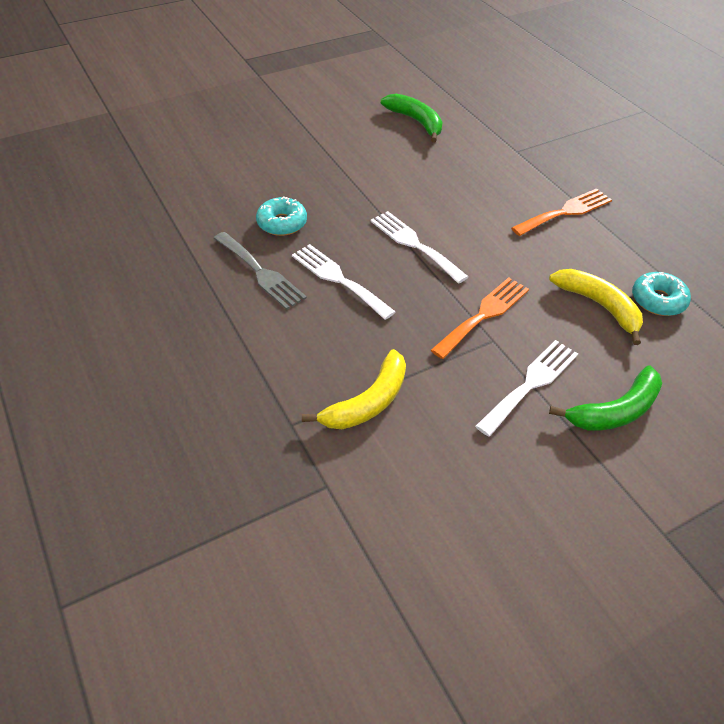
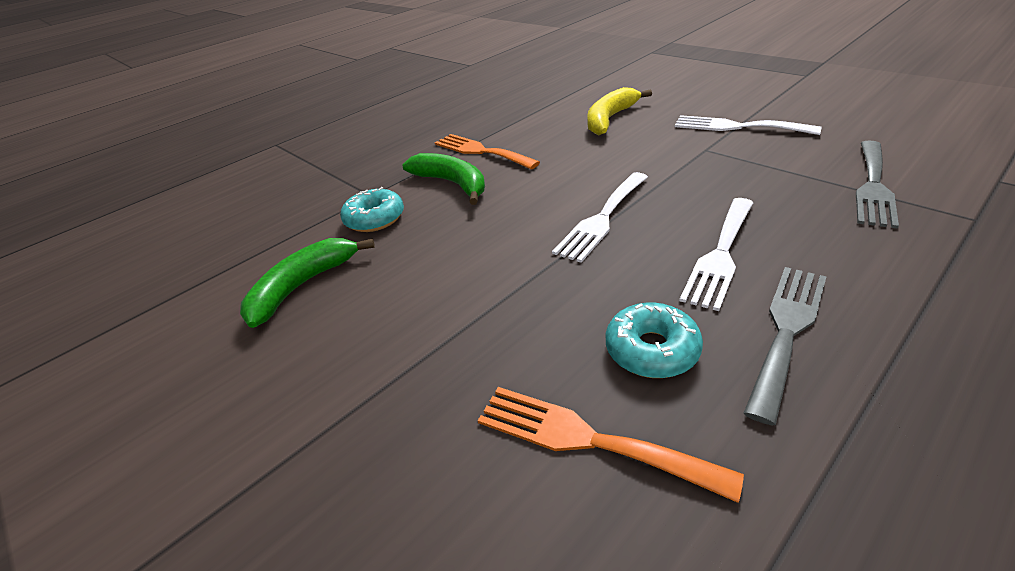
camera: 100 degrees left, 10 degrees down
(368, 402) = (873, 186): yellow banana -> grey fork
(483, 315) = (677, 159): orange fork -> orange fork (588, 439)
(615, 411) = (722, 99): green banana -> green banana (452, 184)
(658, 300) = (581, 103): turquoise donut -> turquoise donut (375, 219)

